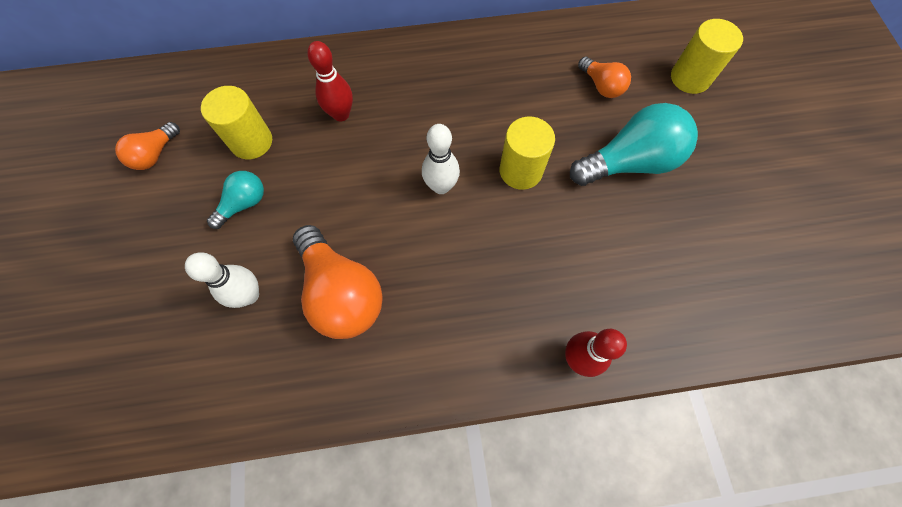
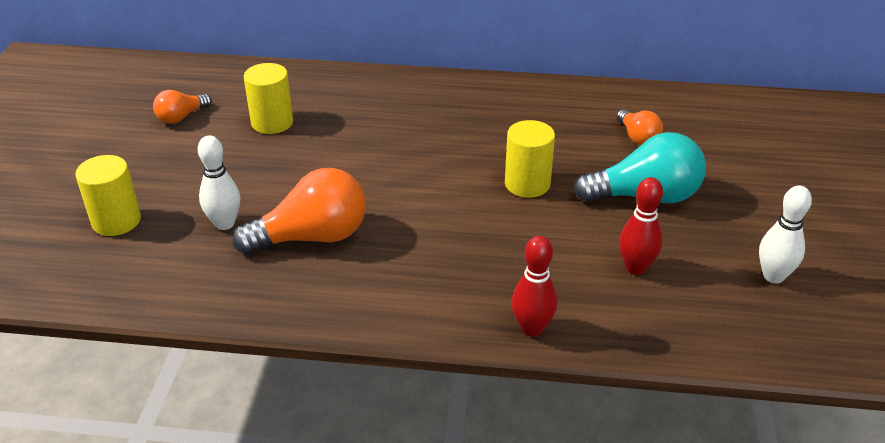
camera: 15 degrees right, 30 degrees down
(244, 204) = (246, 162): turquoise light bulb -> none
(341, 114) = (364, 117): red bowling pin -> red bowling pin (635, 267)
(341, 292) = (312, 237): orange light bulb -> orange light bulb turned 90 degrees counterclockwise
(441, 186) = (441, 181): white bowling pin -> white bowling pin (773, 276)
(690, 78) = (737, 146): yellow cylinder -> yellow cylinder (116, 221)

